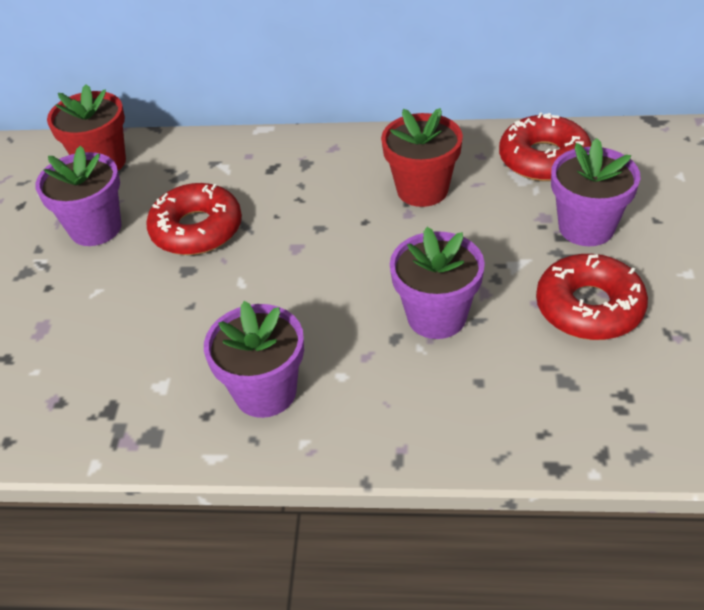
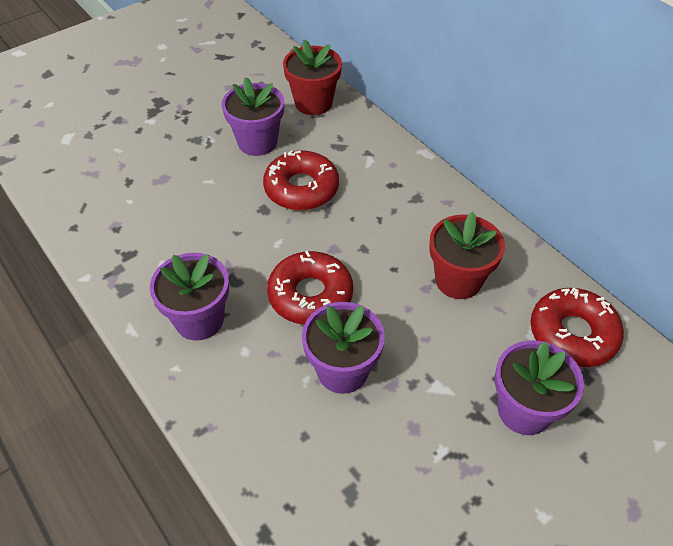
camera: 45 degrees right, 5 degrees up
(589, 307) = (438, 464): red donut -> red donut (310, 295)

